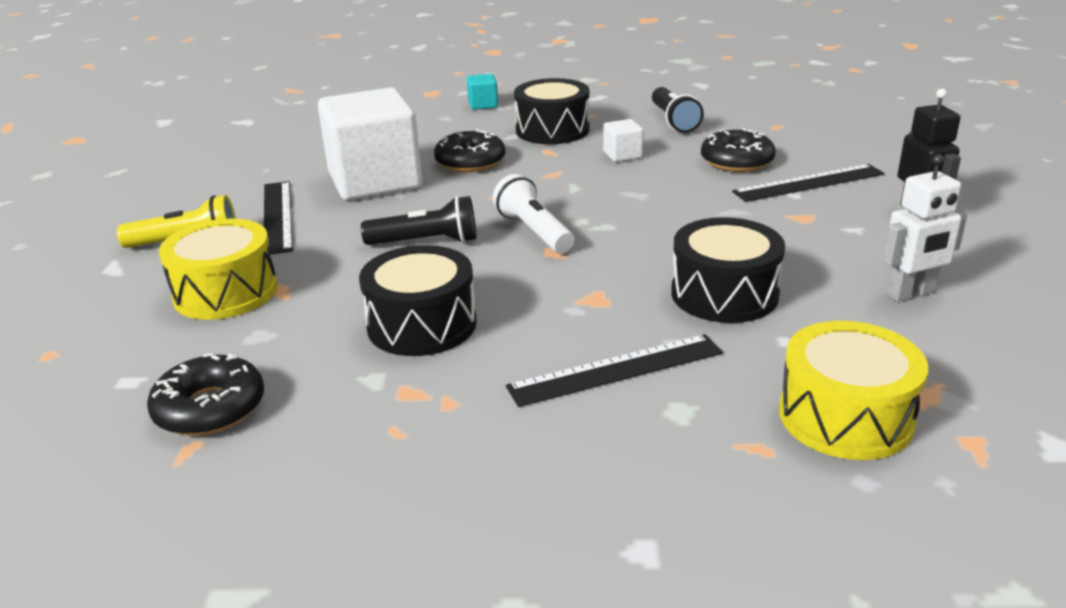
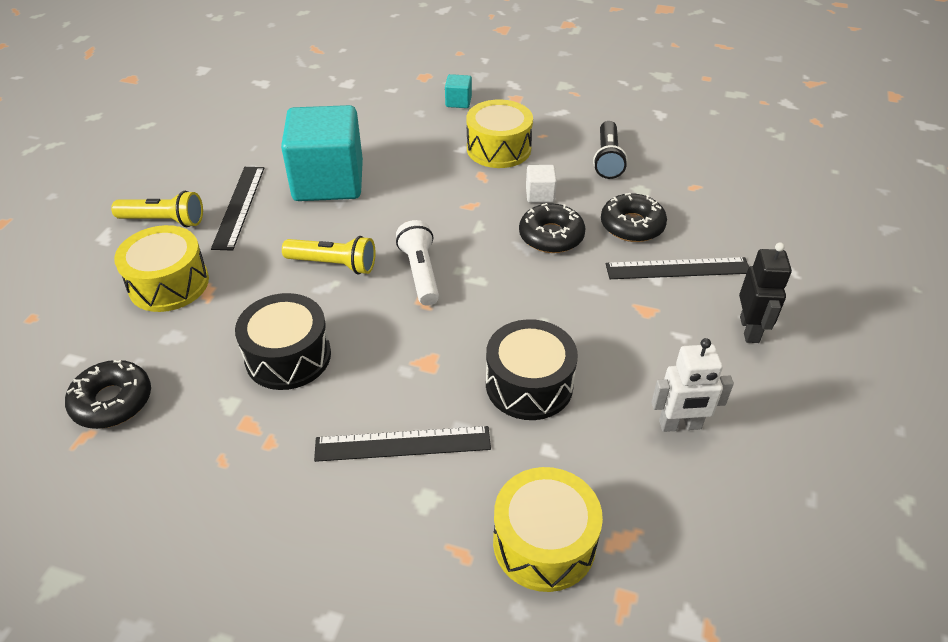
camera: 15 degrees right, 15 degrees up
(375, 181) = (328, 181): white cube -> turquoise cube
(426, 242) = (333, 264): black flashlight -> yellow flashlight
(470, 161) = (412, 174): black donut -> black donut (551, 236)
(552, 130) = (498, 149): black drum -> yellow drum

